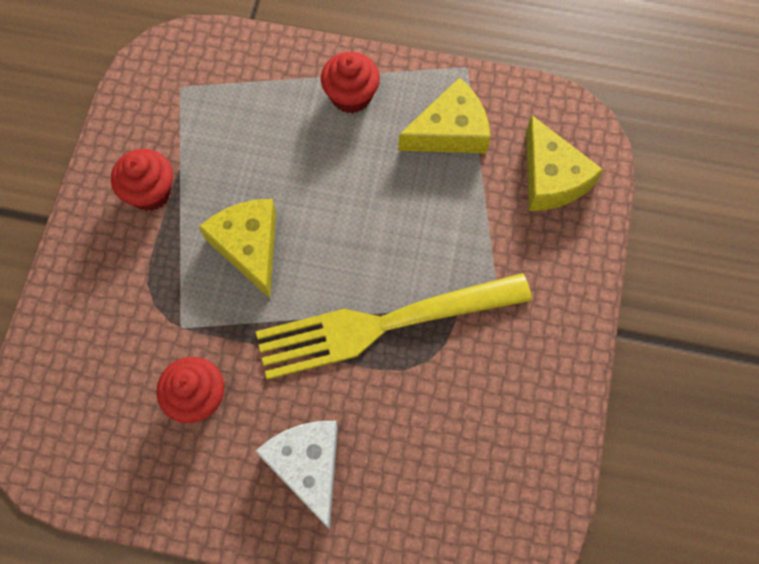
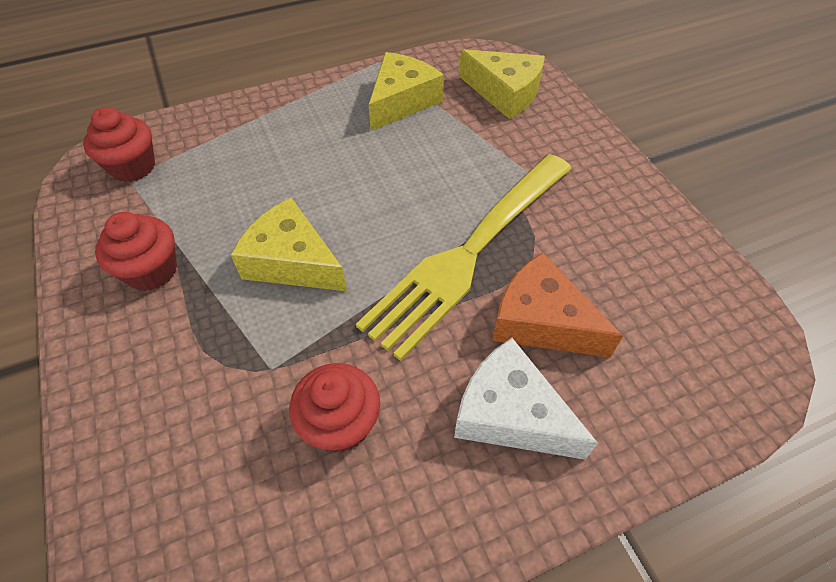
camera: 35 degrees left, 15 degrees down
(351, 96) = (299, 115): red cupcake -> red cupcake (133, 167)
(387, 417) = (541, 321): none -> orange cheese

